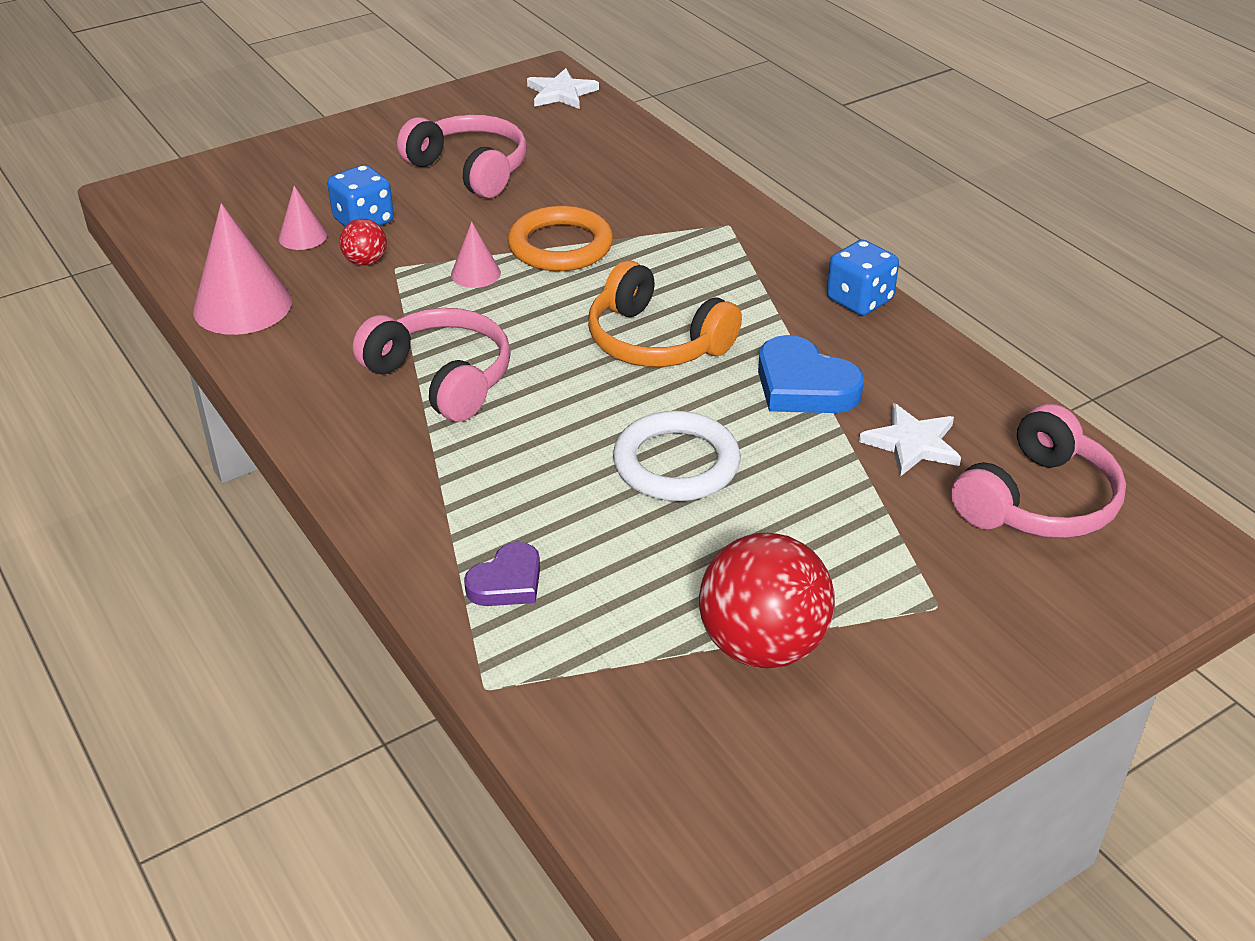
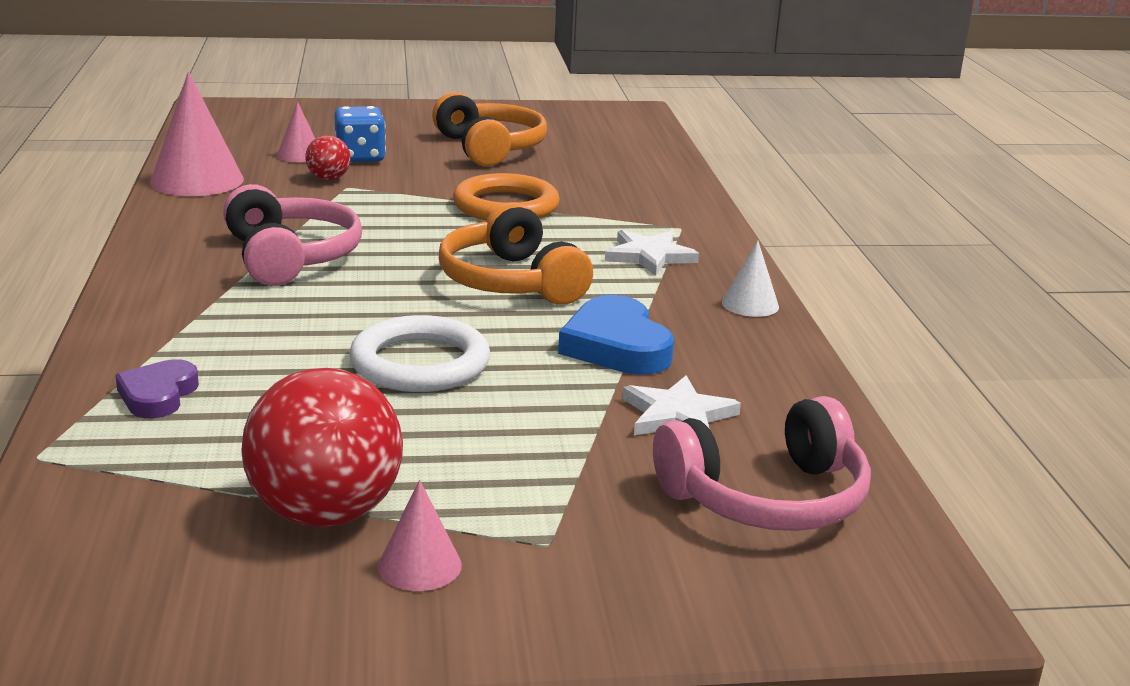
camera: 25 degrees right, 15 degrees down
(469, 170) = (489, 148): pink headphones -> orange headphones
(475, 273) = (409, 205): pink cone -> pink cone (419, 565)
(507, 582) = (158, 395): purple heart -> purple heart turned 120 degrees clockwise
(561, 93) = (630, 123): white star -> white star (649, 256)
(859, 300) = (750, 304): blue dice -> white cone

